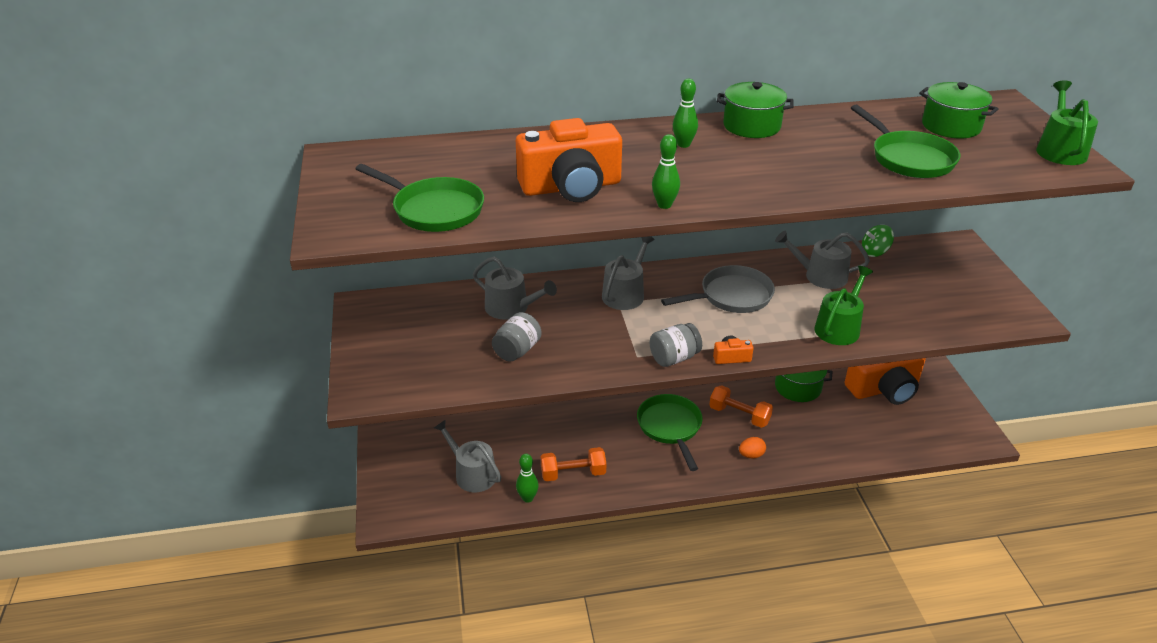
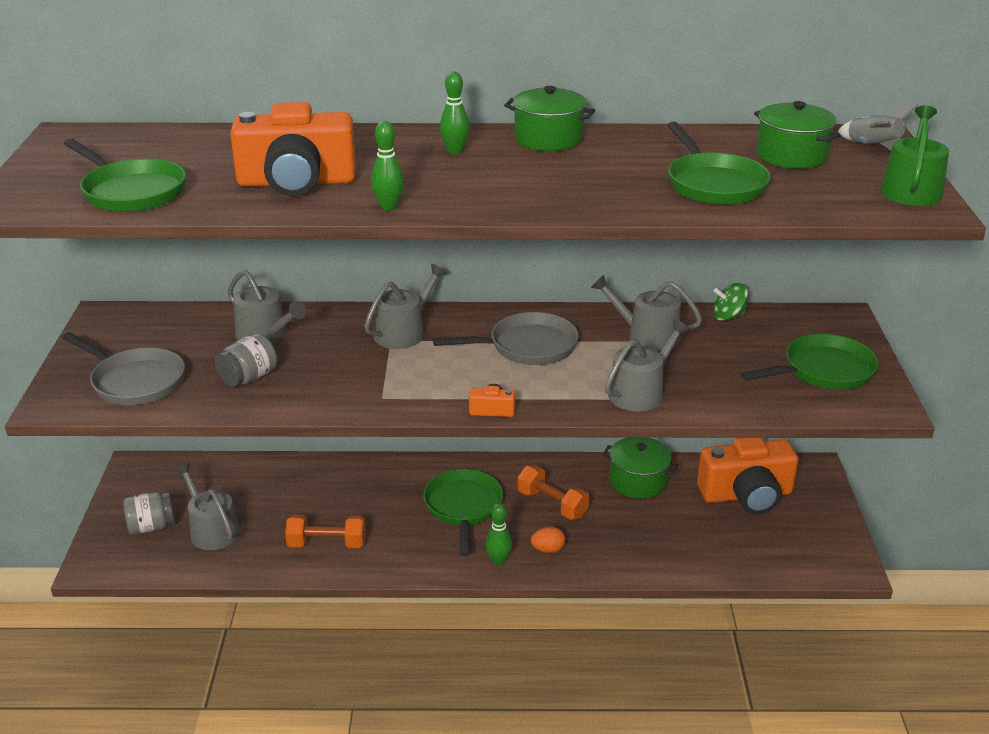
camera: 10 degrees right, 5 degrees down
(421, 365) = (135, 381): none -> grey pan
(527, 498) = (263, 564): green bowling pin -> green bowling pin (498, 561)
(674, 358) = (424, 404): grey jar -> grey jar (151, 526)
(839, 327) = (640, 392): green watering can -> grey watering can
(968, 293) = (823, 371): none -> green pan
(1007, 113) = (872, 147): none -> grey rocket

